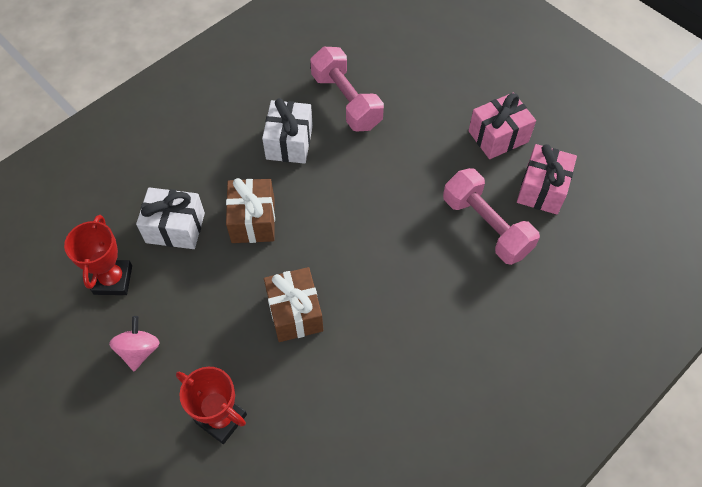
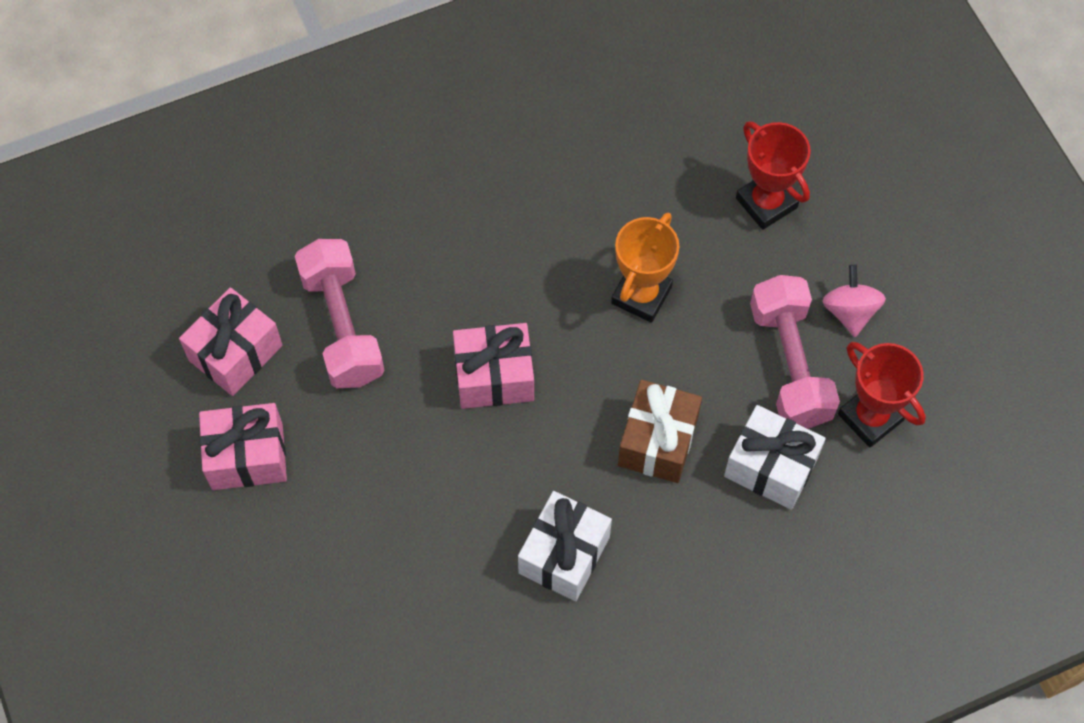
camera: 160 degrees left, 5 degrees up
(113, 280) = (870, 417): red trophy -> red trophy turned 60 degrees counterclockwise
(139, 350) = (850, 311): pink spinning top -> pink spinning top turned 150 degrees clockwise
(295, 313) = (641, 295): brown gift -> orange trophy
(346, 101) = (447, 602): pink dumbbell -> pink dumbbell (790, 364)
(373, 226) = (494, 376): none -> pink gift

